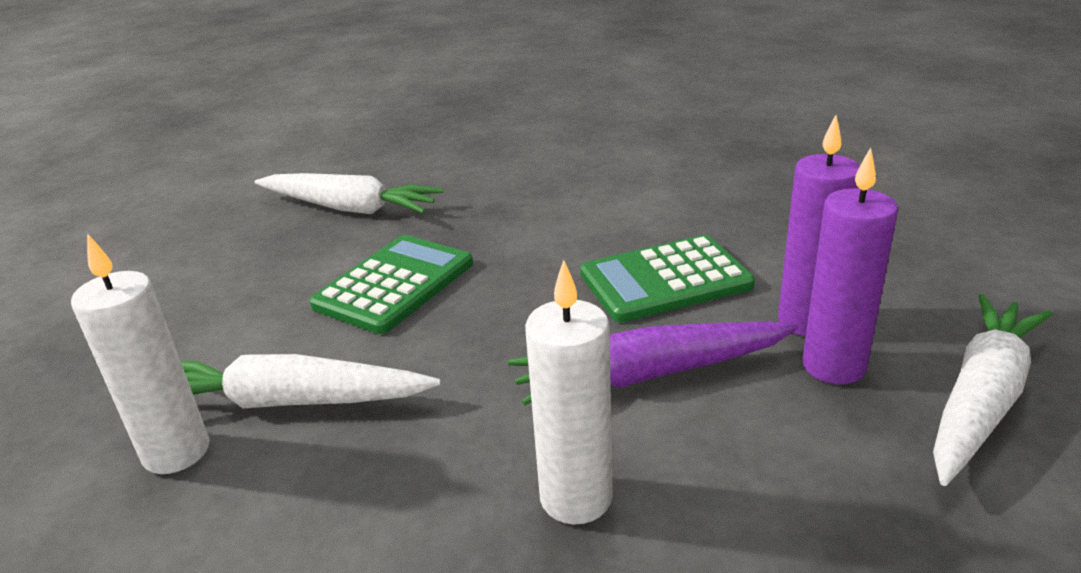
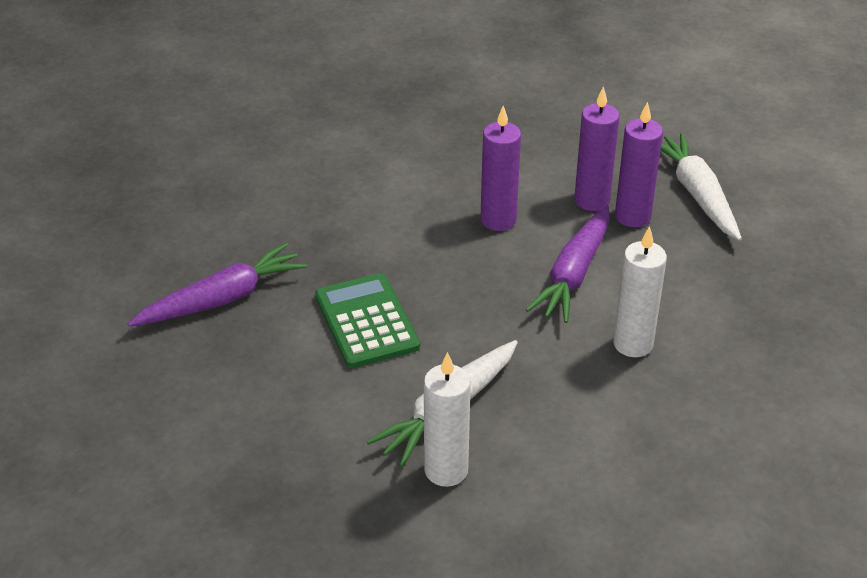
camera: 55 degrees left, 10 degrees up
(349, 208) = (221, 299): white carrot -> purple carrot
(665, 280) = (498, 220): green calculator -> purple candle

